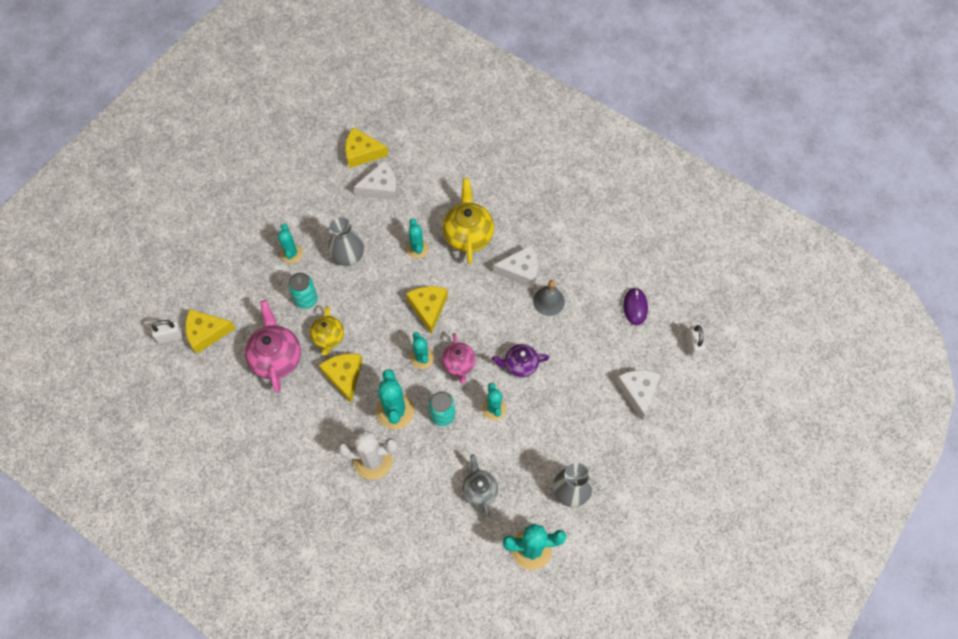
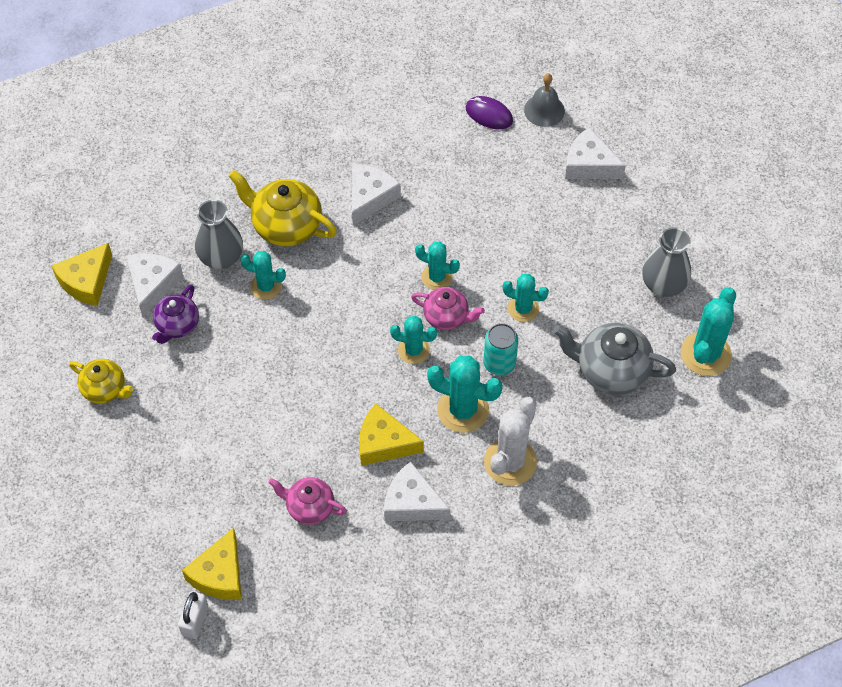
camera: 60 degrees left, 5 degrees down
(276, 357) = (309, 507): pink teapot -> pink teapot, size x0.62
(291, 253) = (174, 426): turquoise cactus -> turquoise cactus (437, 277)
(306, 299) = (251, 438): turquoise can -> none
(311, 415) = (412, 503): none -> white cheese
(328, 338) = (321, 437): yellow teapot -> yellow teapot (105, 389)
(348, 256) = (224, 365): grey vase -> grey vase (221, 257)
(428, 308) = (354, 313): yellow cheese -> none
(479, 490) = (610, 370): grey teapot -> grey teapot, size x1.61
(520, 365) = (486, 257): purple teapot -> purple teapot (177, 325)
(548, 301) = (427, 190): grey bell -> grey bell (544, 110)
(692, 345) = (567, 88): white padlock -> none

